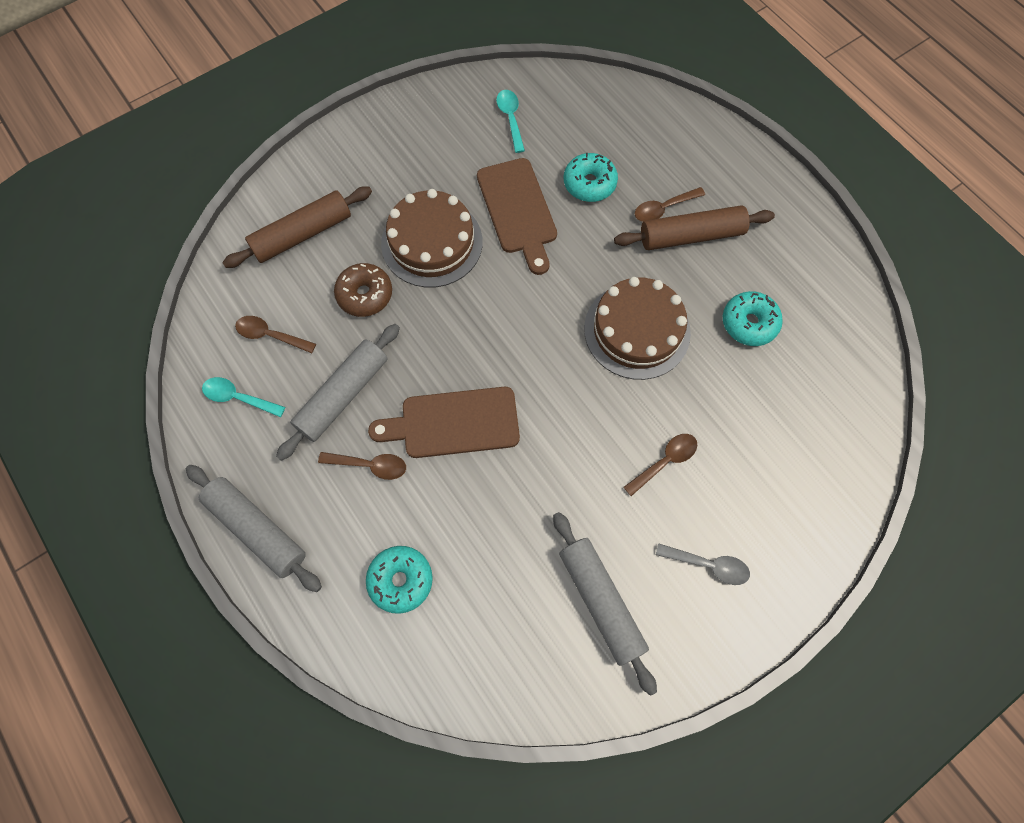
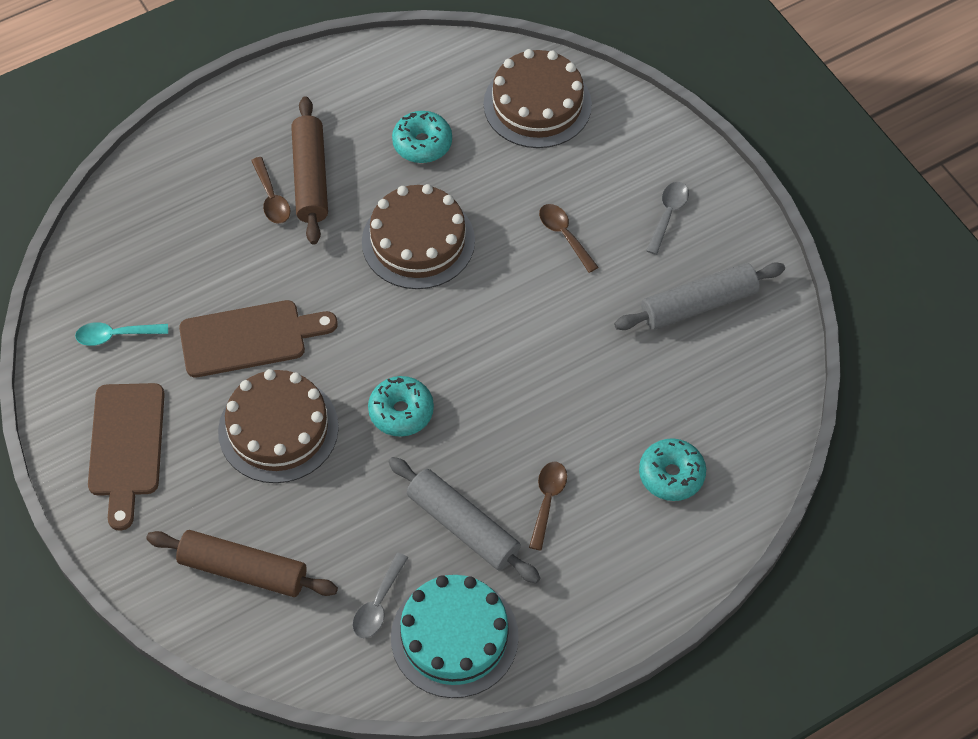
camera: 85 degrees left, 10 degrees down
(238, 397) = (454, 637): turquoise spoon -> turquoise cake
(257, 529) = (611, 612): grey rolling pin -> none
(270, 335) = (378, 604): brown spoon -> grey spoon
(302, 234) = (243, 570): brown rolling pin -> brown rolling pin turned 45 degrees counterclockwise
(365, 295) = (338, 502): brown donut -> none
(454, 423) = (507, 418): brown cutting board -> brown cutting board (126, 446)
(589, 183) = (225, 264): turquoise donut -> turquoise donut (401, 412)
(821, 424) = (537, 104): none -> brown cake

